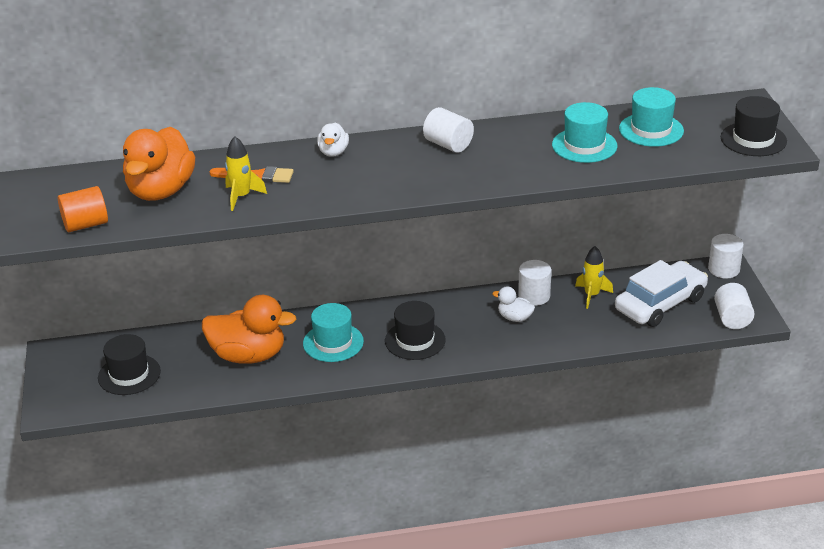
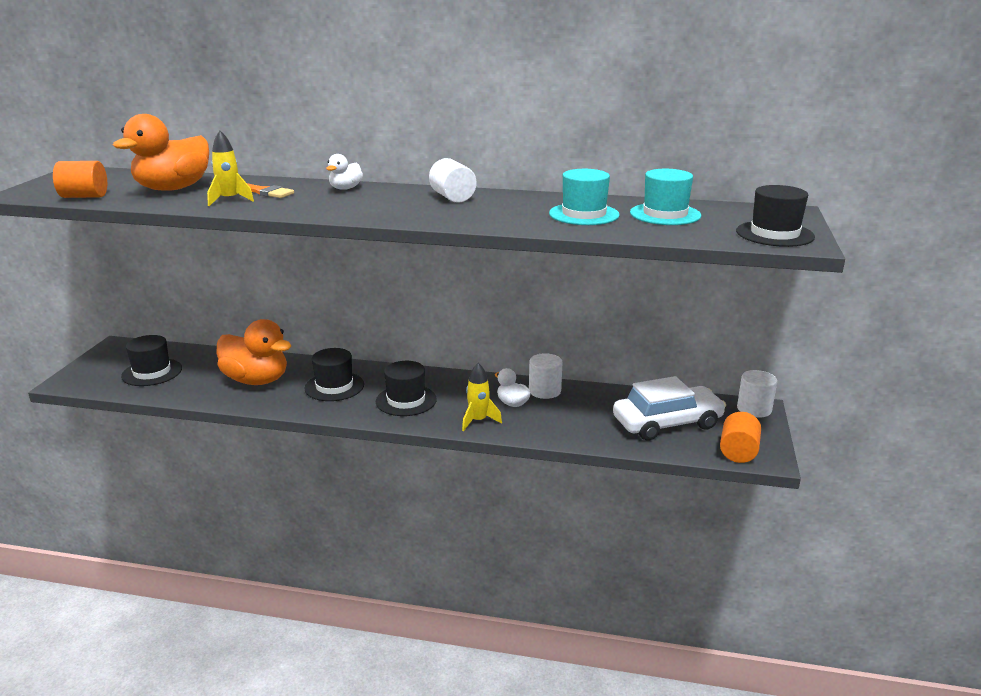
camera: 20 degrees right, 10 degrees down
(333, 342) = (334, 386): turquoise hat -> black hat
(591, 295) = (601, 402): yellow rocket -> yellow rocket (478, 421)
(732, 318) = (738, 452): white cylinder -> orange cylinder

